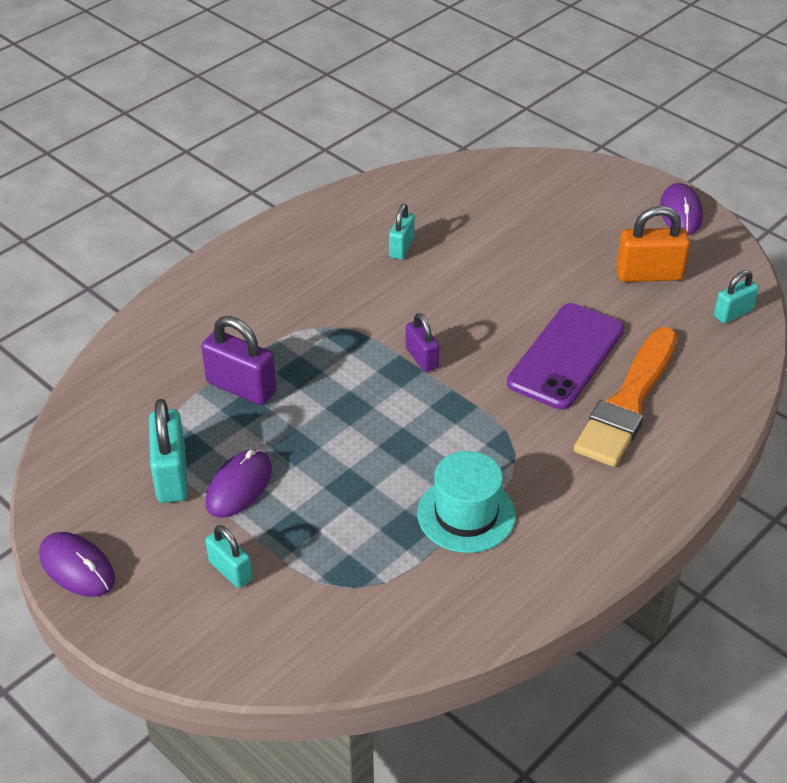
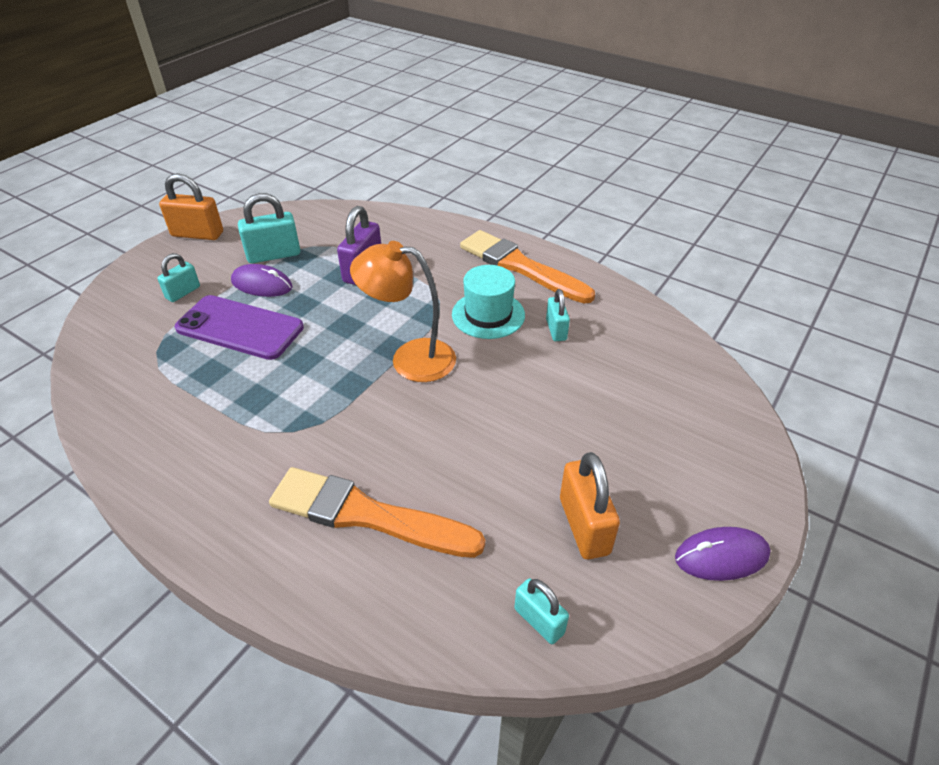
camera: 80 degrees right, 0 degrees up
(77, 567) = (197, 234): purple mouse -> orange padlock
(281, 255) = (520, 266): none -> orange brush
(401, 247) = (556, 330): turquoise padlock -> turquoise padlock turned 75 degrees clockwise
(421, 358) = (410, 358): purple padlock -> orange lamp
(466, 514) = (222, 405): turquoise hat -> turquoise hat (488, 315)
(566, 356) = (429, 458): purple phone -> purple phone (240, 328)

